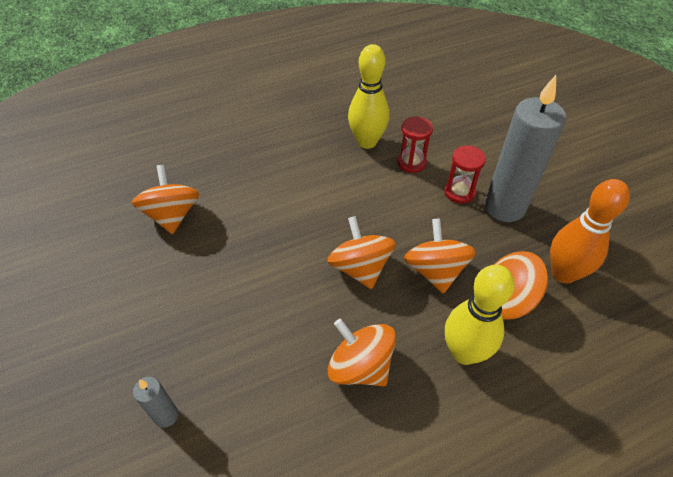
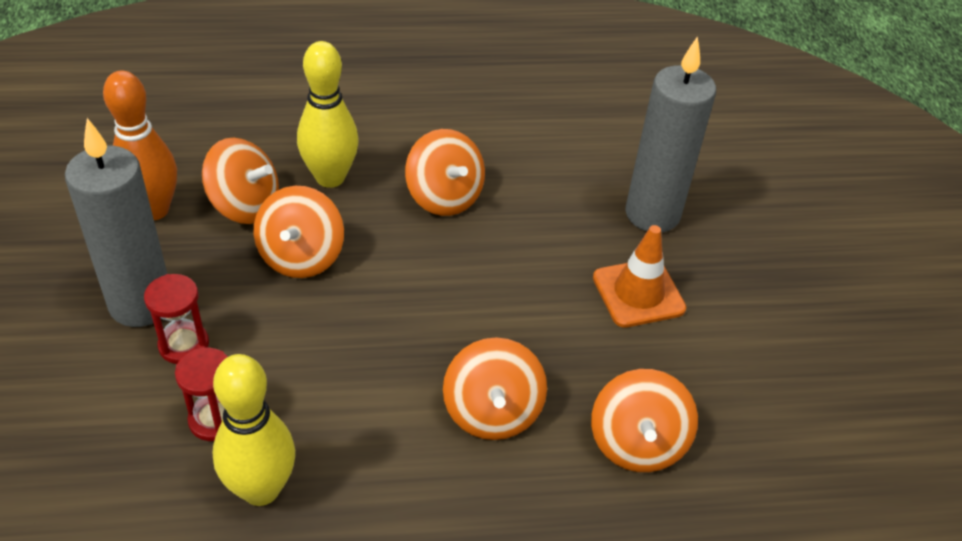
camera: 165 degrees left, 5 degrees down
(166, 416) = (652, 214): grey candle -> grey candle, size x2.23
(176, 322) = (638, 293): none -> orange traffic cone
(360, 268) = (392, 287): orange spinning top -> orange spinning top (492, 412)

